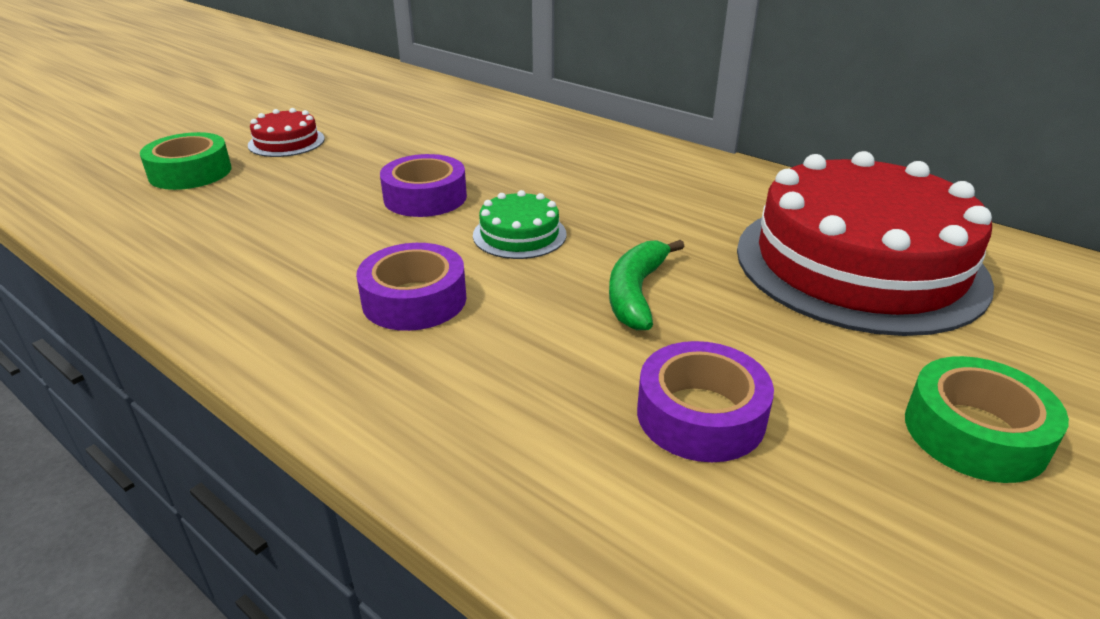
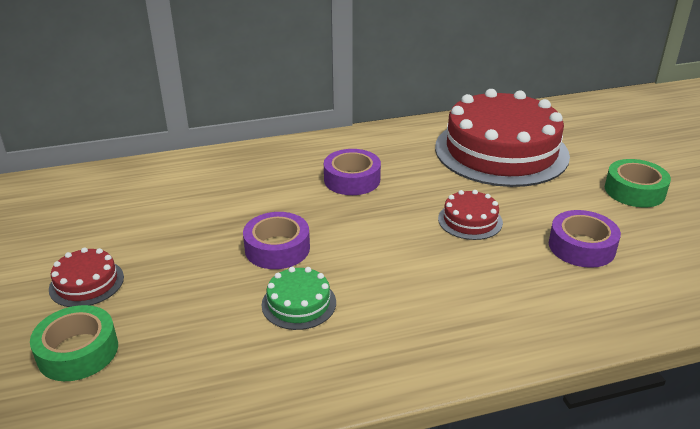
camera: 55 degrees left, 0 degrees up
(414, 300) = (408, 296): purple tape -> purple tape (352, 179)
(519, 235) = (370, 231): green cake -> green cake (299, 303)
(636, 293) = (470, 220): green banana -> red cake

